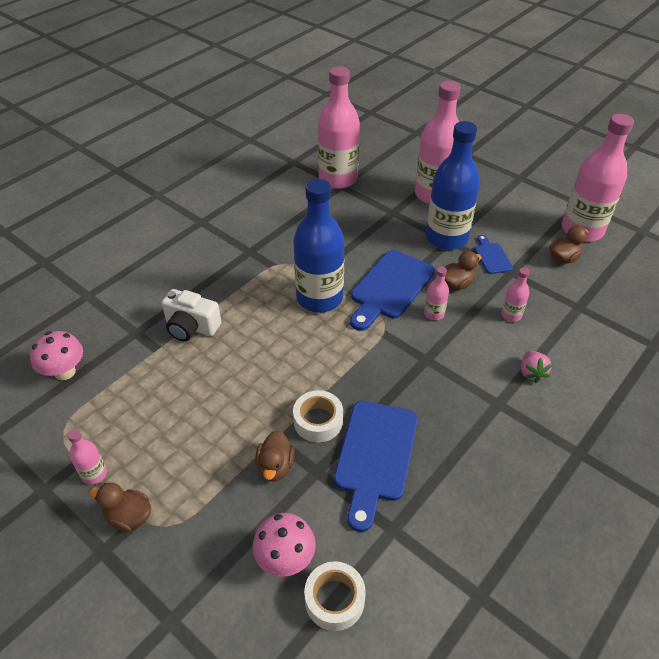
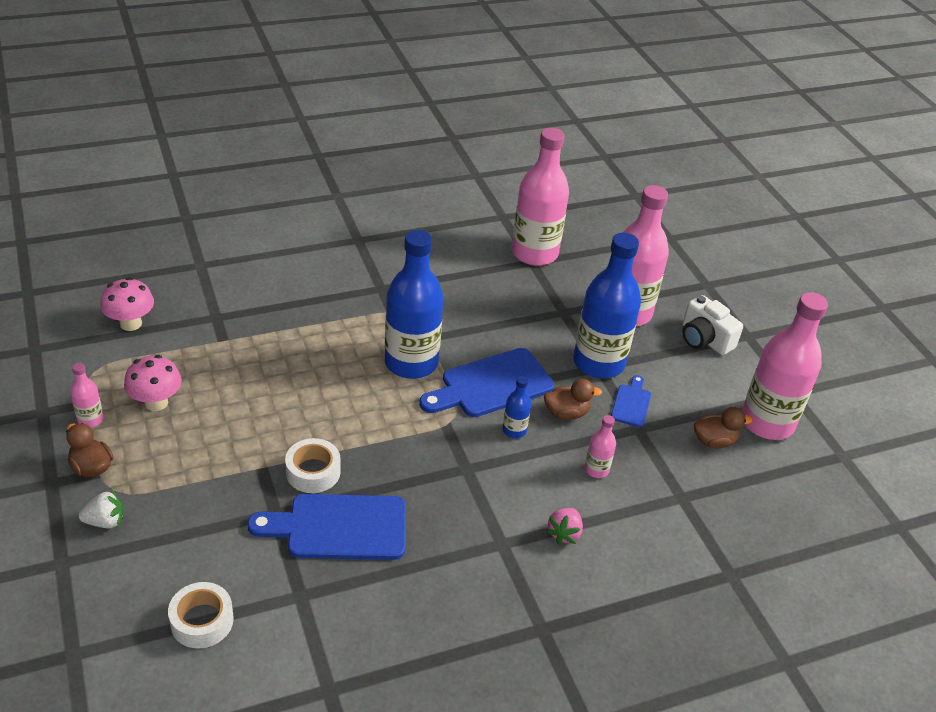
camera: 25 degrees right, 5 degrees down
(180, 559) = (105, 521): none -> white strawberry
(191, 327) = (268, 334): white camera -> white camera (704, 339)
(275, 466) = (242, 490): brown duck -> none
(285, 558) = (188, 567): pink mushroom -> pink mushroom (156, 402)
(375, 456) = (339, 528): blue cutting board -> blue cutting board turned 45 degrees clockwise
(434, 314) = (514, 430): pink bottle -> blue bottle

